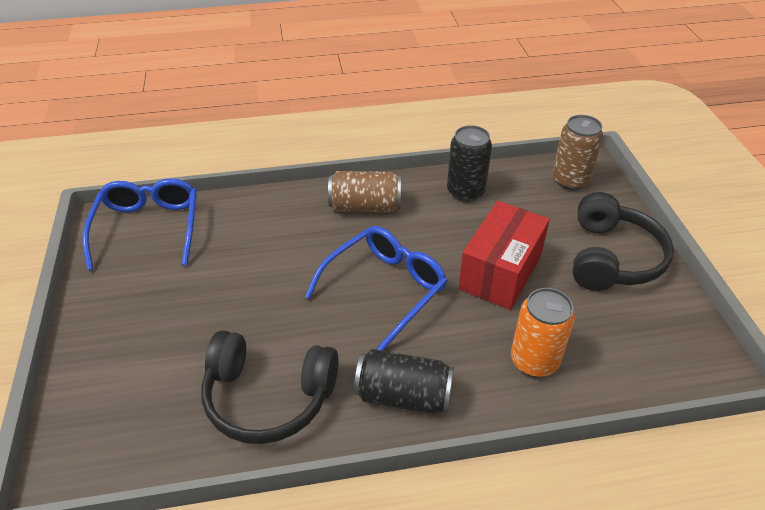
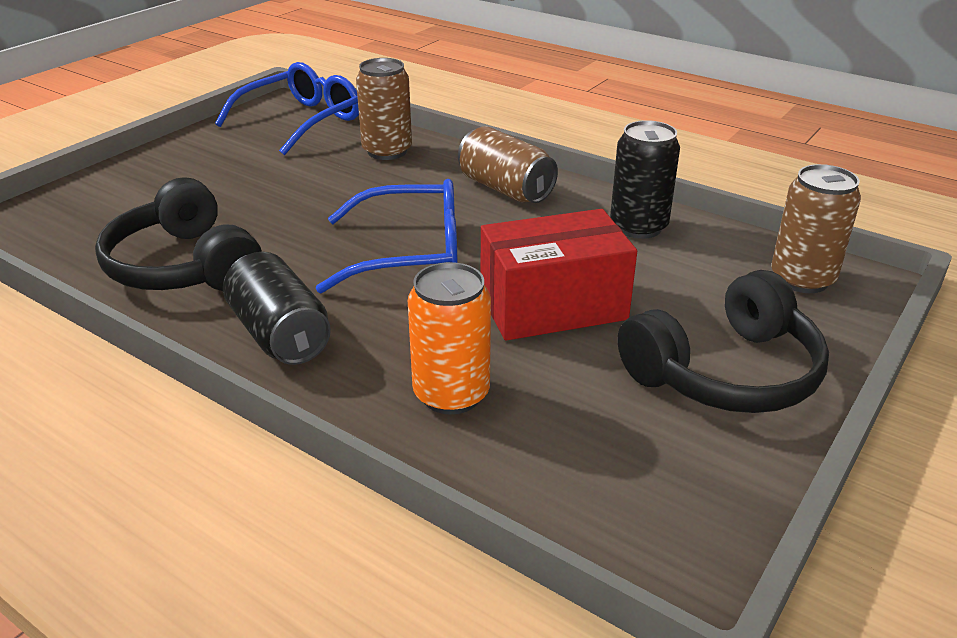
camera: 45 degrees right, 10 degrees down
(251, 219) = (387, 151): none -> brown can

